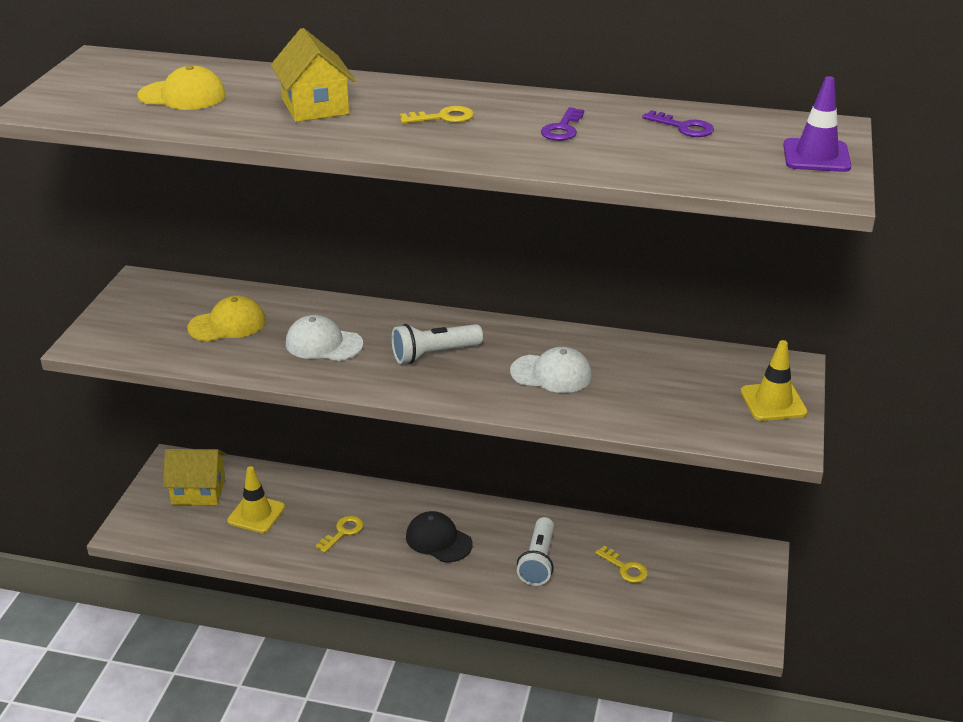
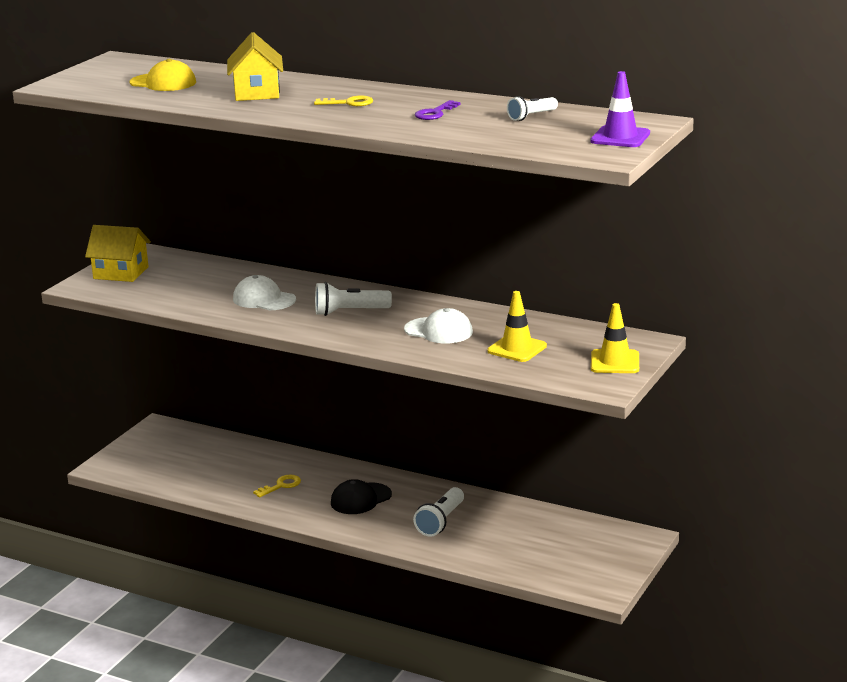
camera: 15 degrees right, 10 degrees down
(198, 491) = (171, 447): yellow house -> yellow house (121, 273)
(227, 324) = (194, 282): yellow cap -> none
(256, 514) = (213, 467): yellow traffic cone -> yellow traffic cone (517, 348)
(438, 540) = (360, 499): black cap -> black cap turned 90 degrees counterclockwise
(625, 568) = (516, 534): yellow key -> none
(683, 127) = (531, 116): purple key -> white flashlight

